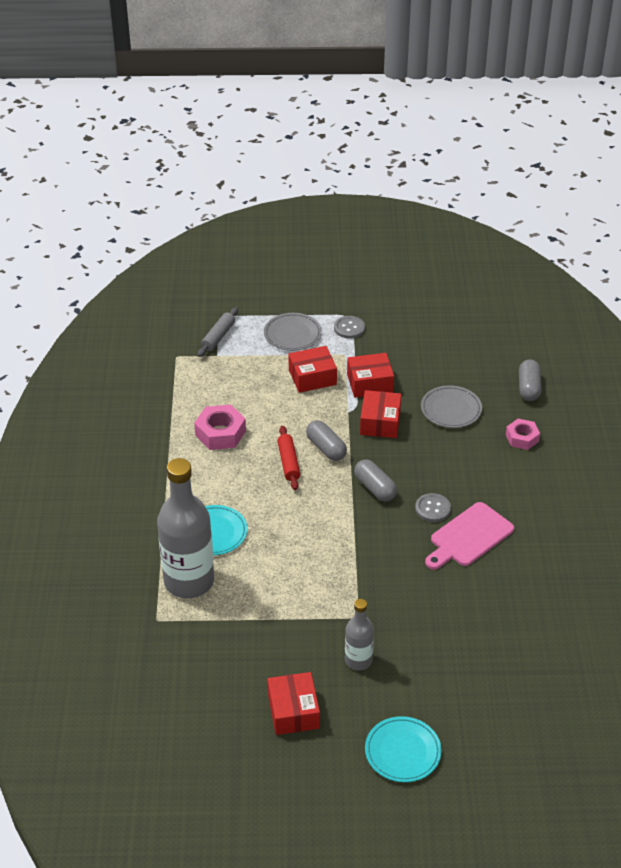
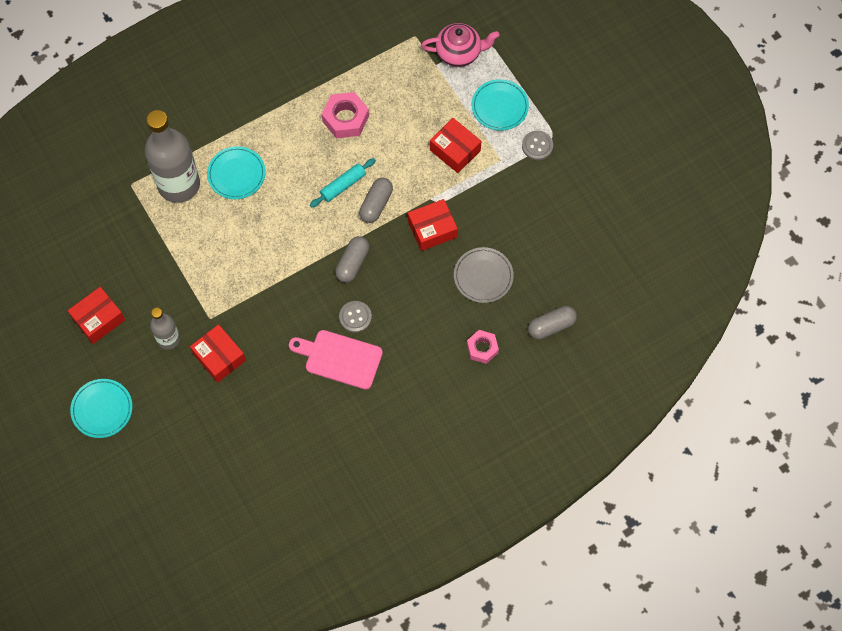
camera: 60 degrees right, 25 degrees up
(218, 337) = (459, 53): grey rolling pin -> pink teapot
(288, 462) = (343, 185): red rolling pin -> turquoise rolling pin
(292, 334) = (500, 106): grey plate -> turquoise plate
(370, 383) = (476, 197): red box -> red box (219, 357)

